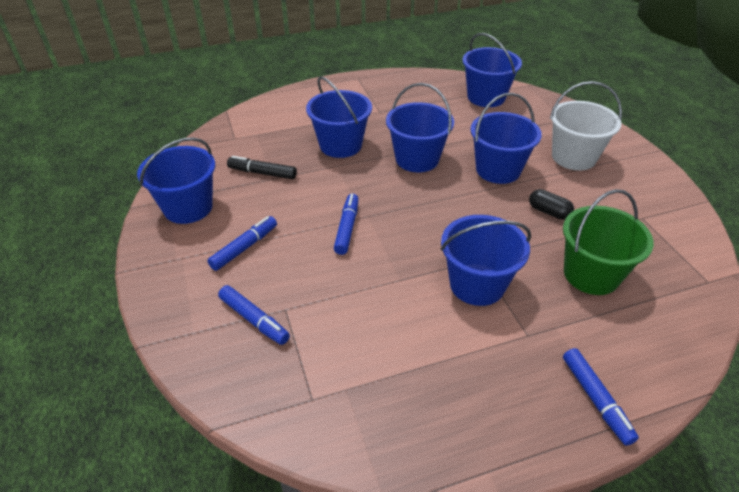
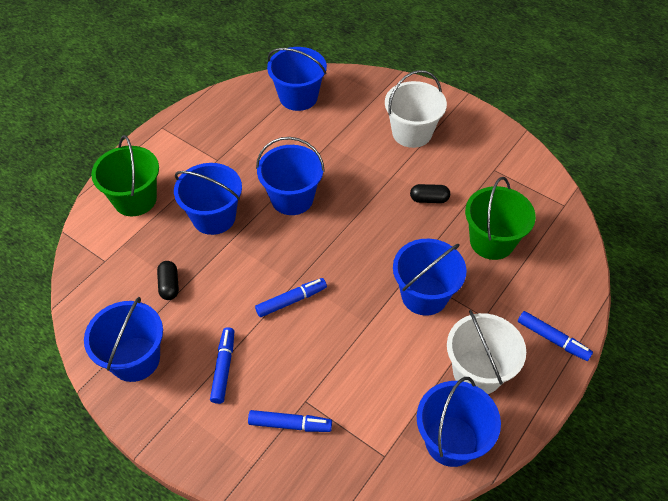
camera: 35 degrees left, 10 degrees up
(262, 173) = (169, 285): black marker -> black capsule
(294, 111) = (135, 199): none -> green bucket
(347, 228) = (291, 301): blue marker -> blue marker turned 90 degrees clockwise
(478, 381) = (477, 372): none -> white bucket
(498, 170) = (364, 176): blue bucket -> blue bucket (451, 441)

